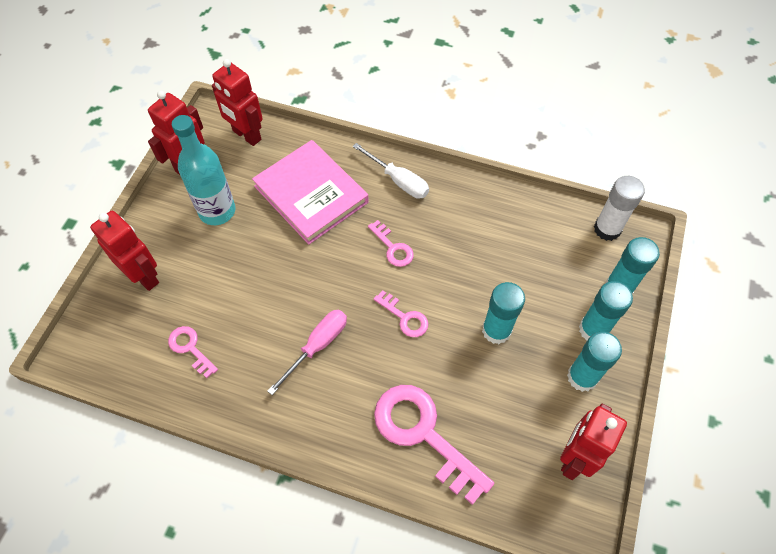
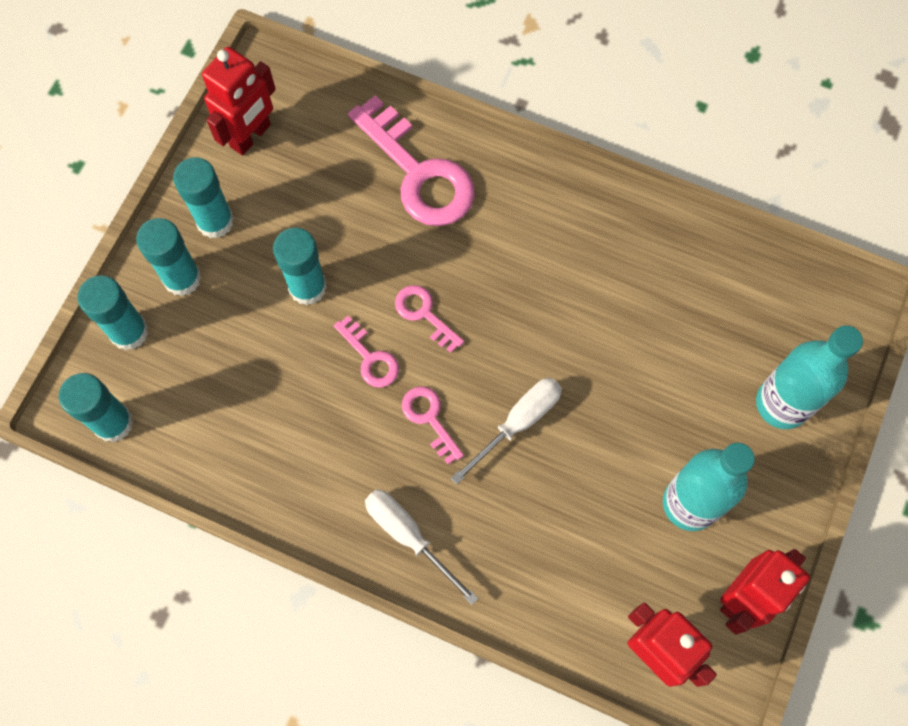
camera: 175 degrees left, 10 degrees up
(144, 276) = (782, 404): red robot -> turquoise bottle
(190, 348) = (704, 296): pink key -> pink key (370, 358)
(311, 194) = (547, 522): pink book -> none
(317, 346) = (541, 285): pink screwdriver -> none
(332, 250) = (518, 423): none -> white screwdriver
(607, 229) = (113, 423): white glue stick -> turquoise glue stick

